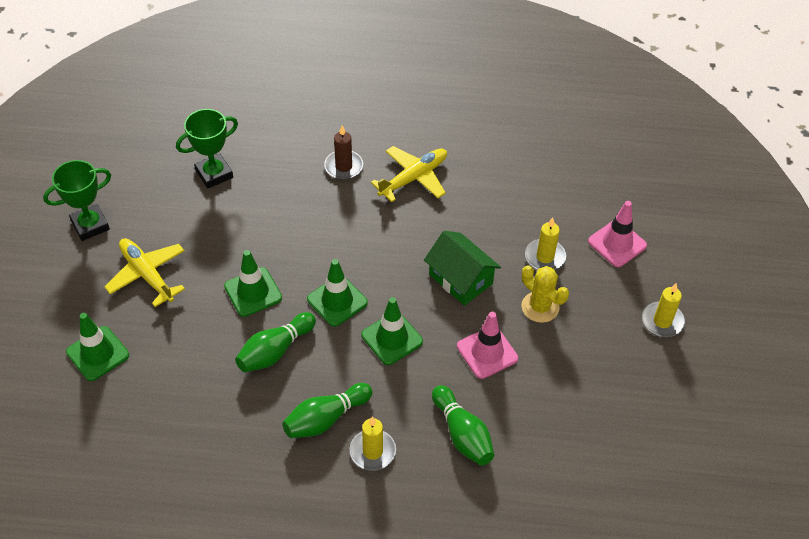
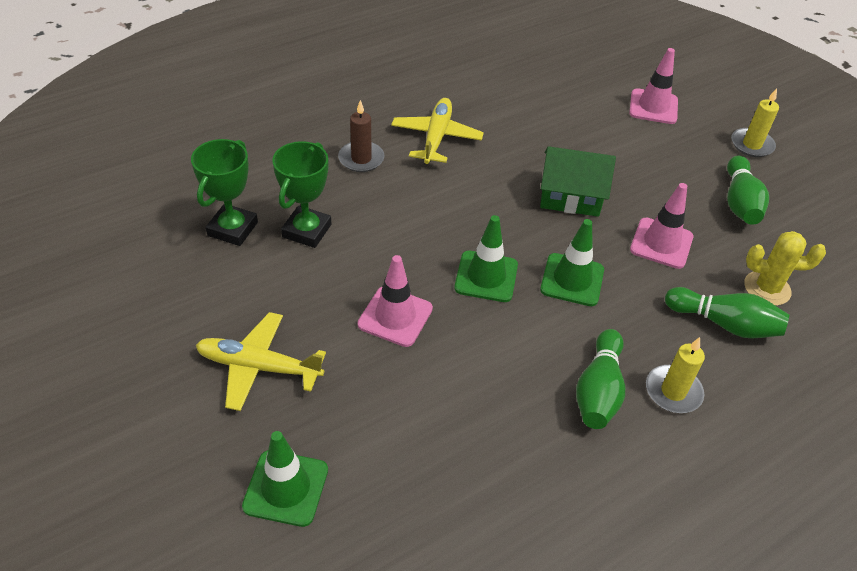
camera: 40 degrees left, 5 degrees down
(90, 225) = (134, 355): green trophy -> green trophy (307, 231)
(253, 292) = (395, 316): green traffic cone -> pink traffic cone
(275, 351) = (479, 359): green bowling pin -> green bowling pin (739, 202)
(540, 307) = (657, 184): yellow cactus -> yellow cactus (767, 288)
(545, 257) = (614, 144): yellow candle -> none

